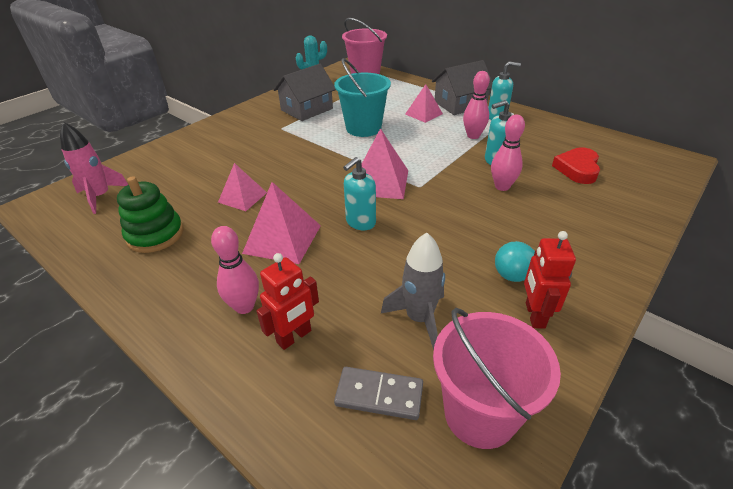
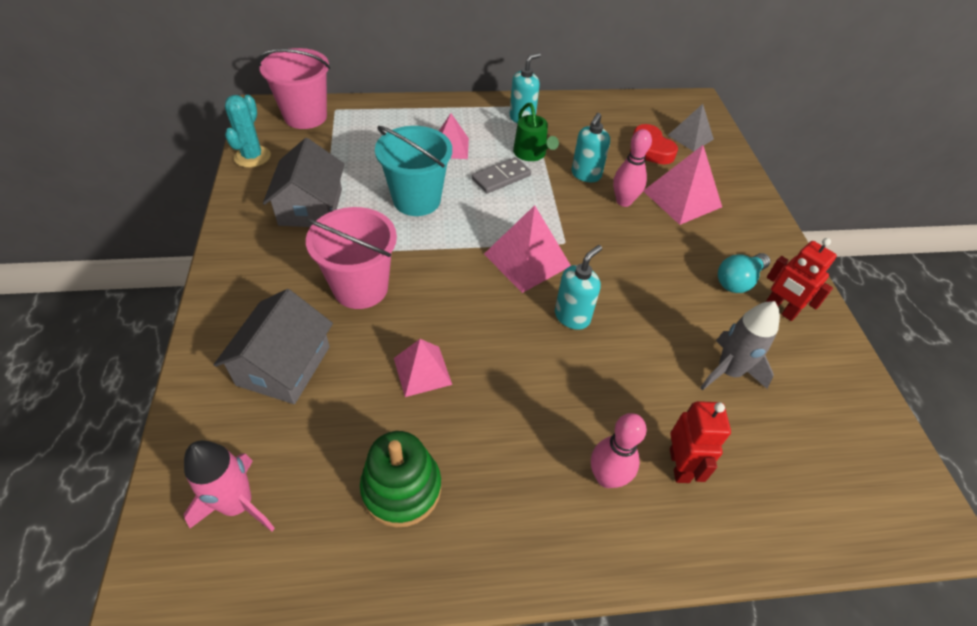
camera: 50 degrees left, 10 degrees up
(282, 239) = (535, 386): pink pyramid -> pink pyramid (682, 199)
(360, 222) = (572, 316): turquoise soap dispenser -> turquoise soap dispenser turned 135 degrees counterclockwise
(379, 395) = (785, 453): grey domino -> grey domino (501, 177)
(460, 104) = (468, 117): grey house -> grey house (284, 365)
(473, 136) = (531, 154): pink bowling pin -> green watering can
(480, 413) = (842, 410): pink bucket -> pink bucket (360, 288)
(632, 177) = (690, 137): none -> grey pyramid

